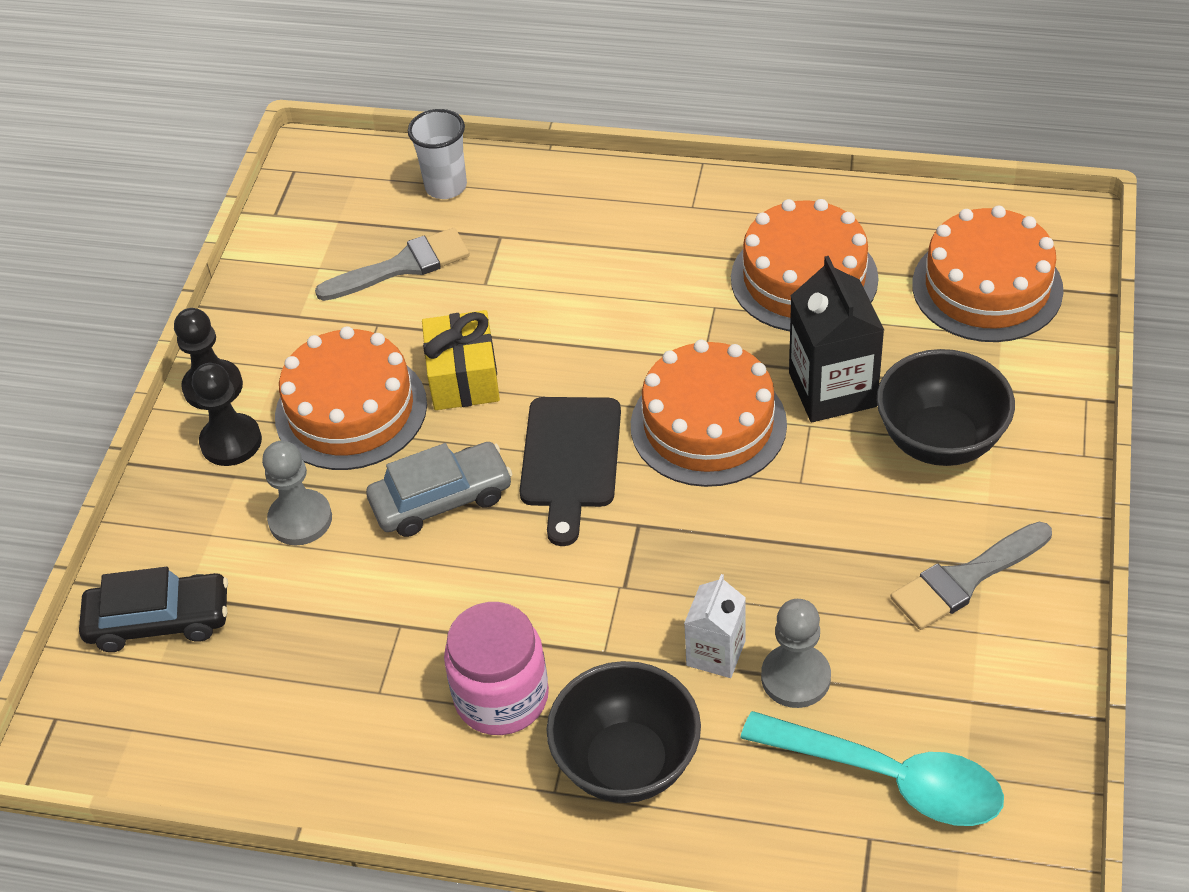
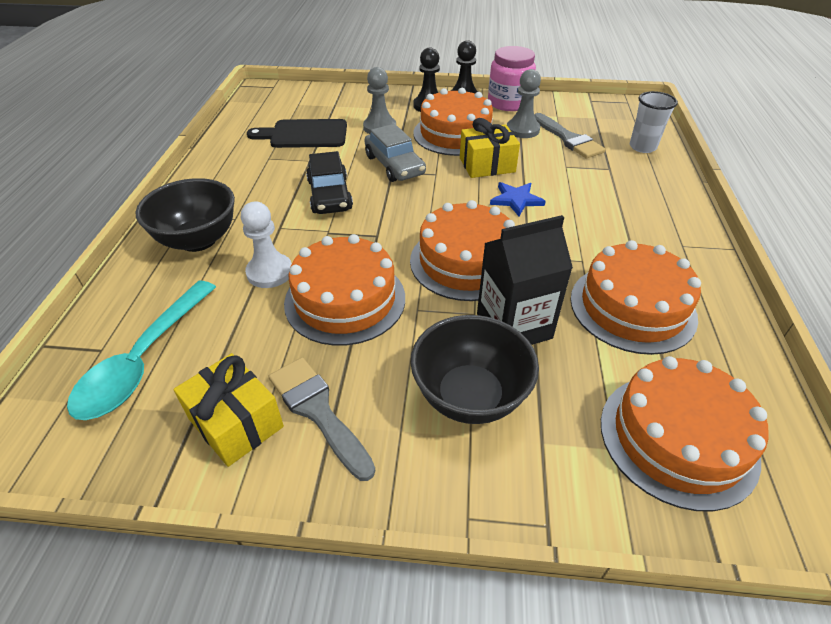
camera: 80 degrees right, 5 degrees down
(159, 621) = (321, 101): black car -> black car (329, 195)
(501, 697) = (256, 194): pink jar -> pink jar (508, 103)
(568, 354) = (516, 200): none -> blue star
(570, 460) = (427, 206): black cutting board -> black cutting board (304, 134)
(716, 653) = (270, 272): white carton -> white pawn
(779, 559) = (345, 300): none -> orange cake
(795, 678) = (242, 310): grey pawn -> grey pawn (522, 130)
(984, 658) = (236, 423): none -> yellow gift

